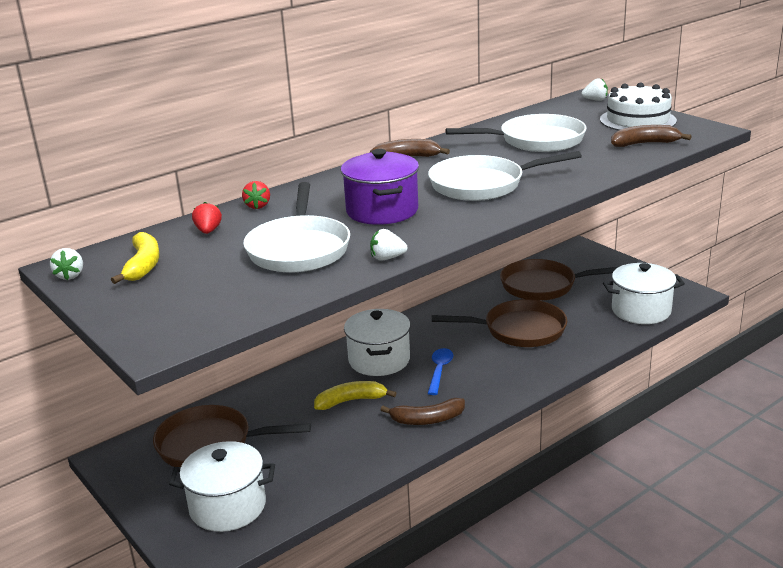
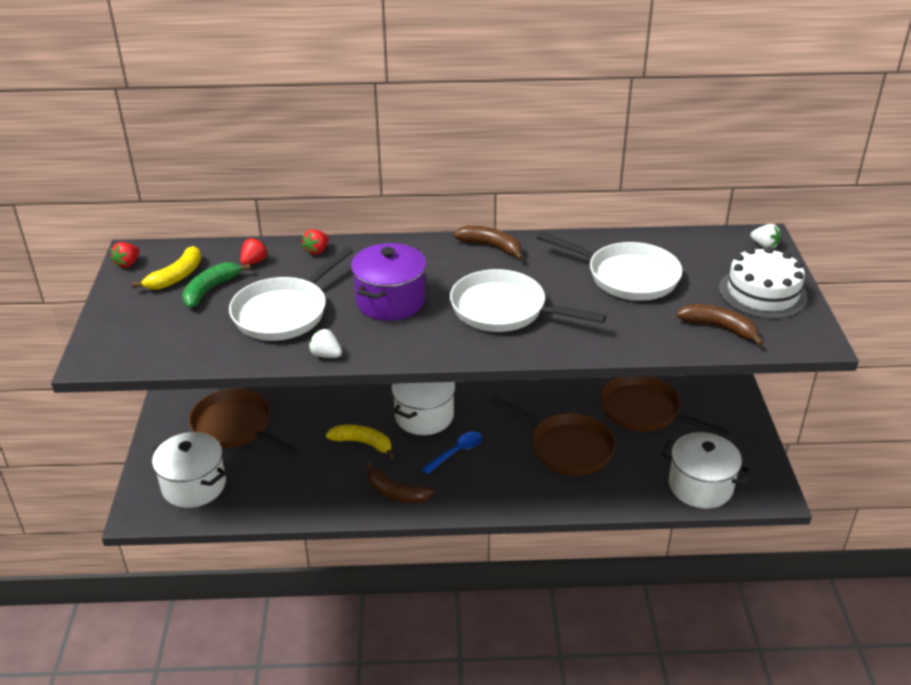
camera: 35 degrees right, 10 degrees up
(70, 275) = (127, 264): white strawberry -> red strawberry
(196, 261) = (210, 290): none -> green banana

